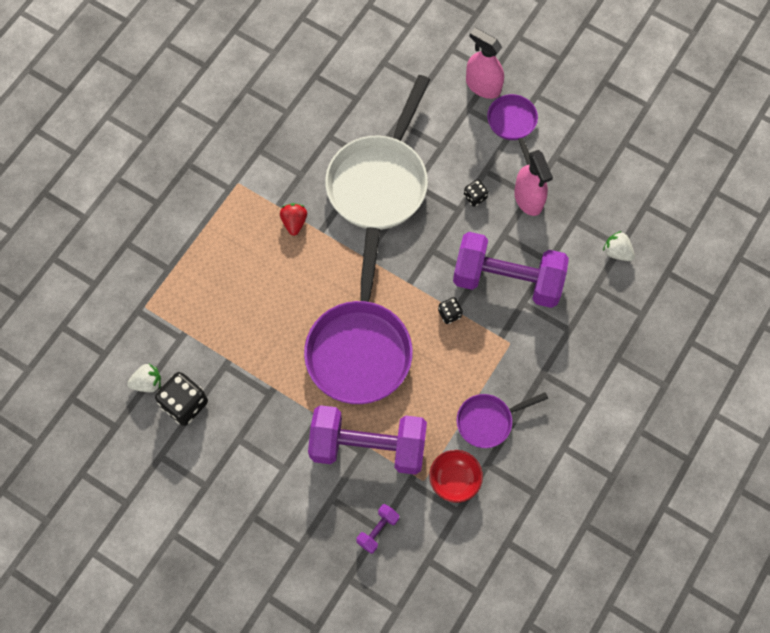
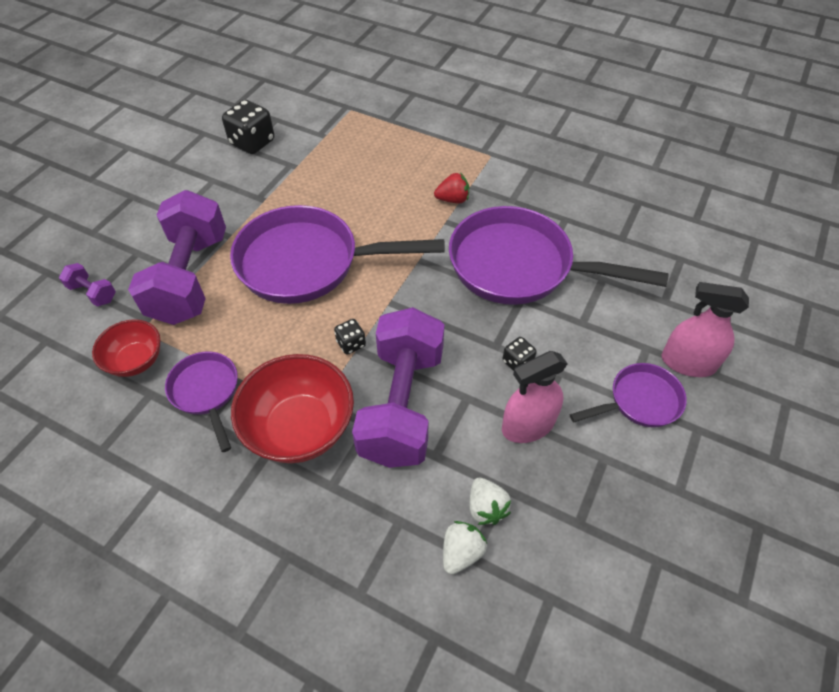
camera: 85 degrees right, 15 degrees down
(147, 383) = (275, 119): white strawberry -> white strawberry (486, 508)
(380, 180) = (519, 266): white pan -> purple pan
(483, 86) = (688, 363): pink spray bottle -> pink spray bottle turned 105 degrees counterclockwise
(523, 351) = (300, 428): none -> red bowl

